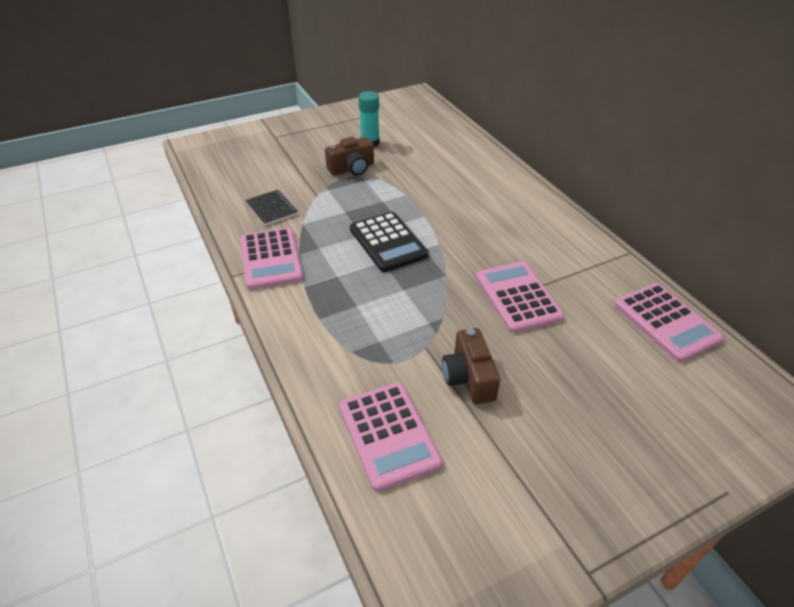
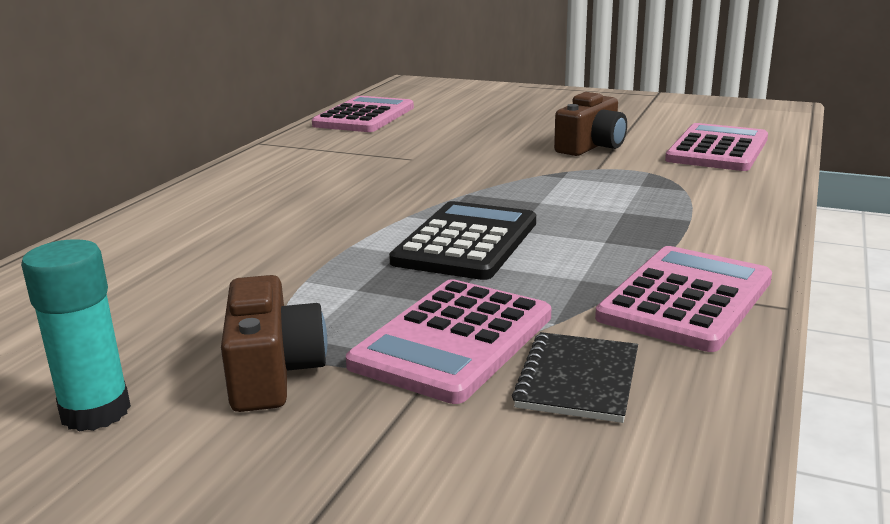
camera: 130 degrees left, 20 degrees down
(352, 169) = (272, 372): brown camera -> brown camera turned 60 degrees clockwise
(517, 297) = (436, 159): pink calculator -> pink calculator (453, 341)

